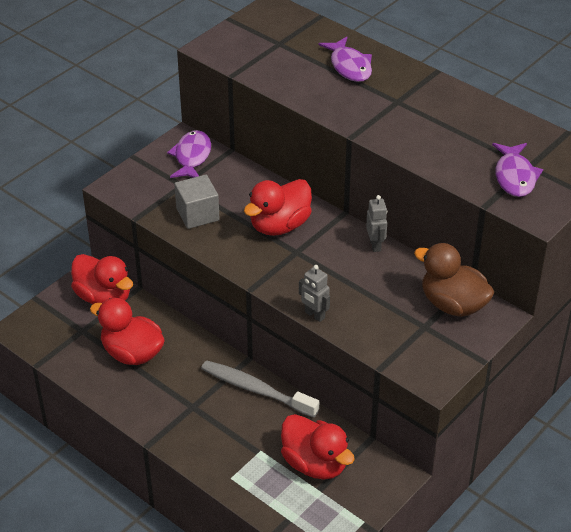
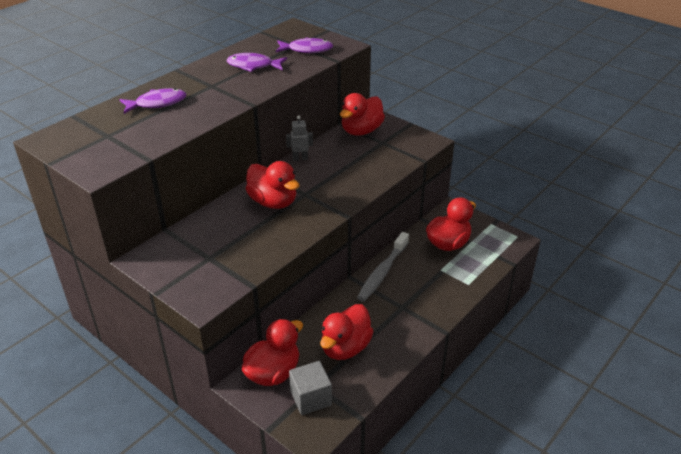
camera: 90 degrees left, 5 degrees down
(192, 157) = (169, 253): purple fish -> purple fish (253, 66)
(197, 214) = (252, 247): grey cube -> grey cube (311, 398)
(314, 315) = (375, 186): grey robot -> none
(452, 304) = (361, 131): brown duck -> red duck

